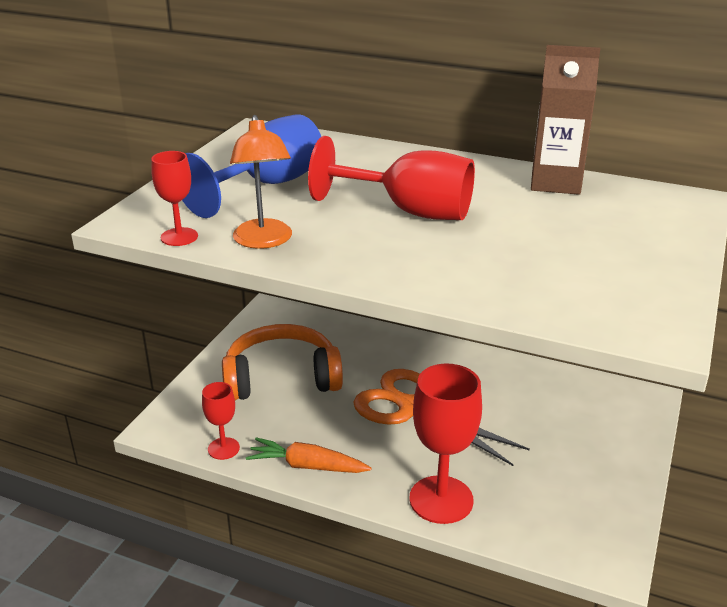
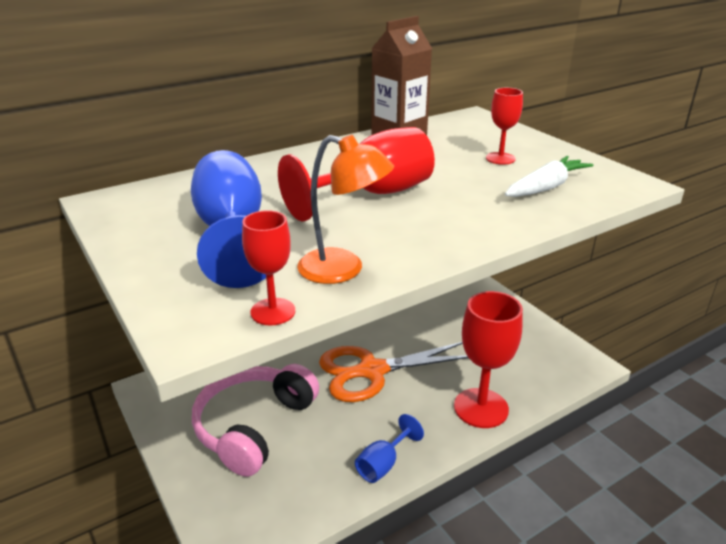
camera: 55 degrees left, 0 degrees up
(223, 448) = (309, 511): red goblet -> red goblet (500, 158)
(281, 378) = (254, 426): orange headphones -> pink headphones
(307, 466) = (383, 464): orange carrot -> blue goblet
(560, 285) = (546, 187): none -> white carrot

